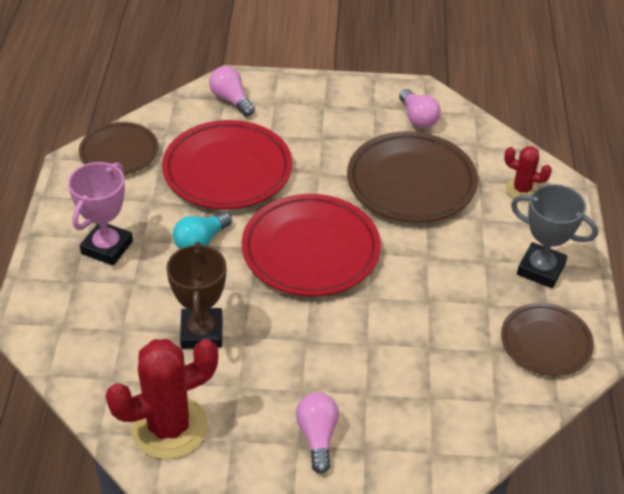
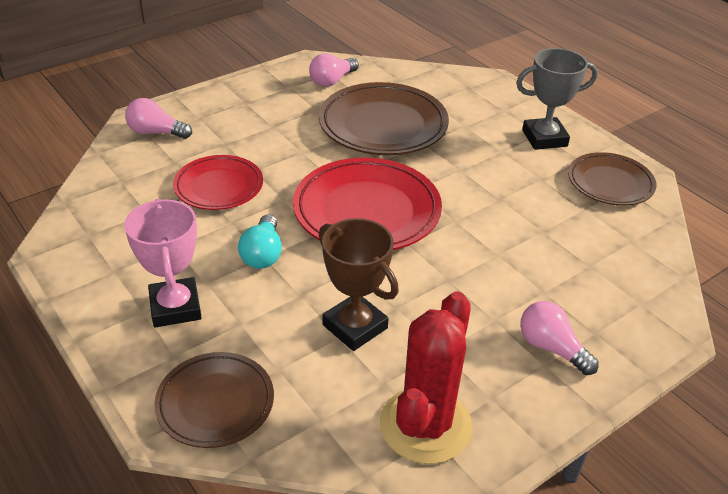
camera: 40 degrees left, 5 degrees down
(119, 152) = (91, 221): brown plate -> brown plate (215, 403)
(227, 170) = (219, 187): red plate -> red plate, size x0.62
(417, 118) = (332, 81): pink light bulb -> pink light bulb turned 105 degrees clockwise
(522, 190) = (466, 94): red cactus -> none

